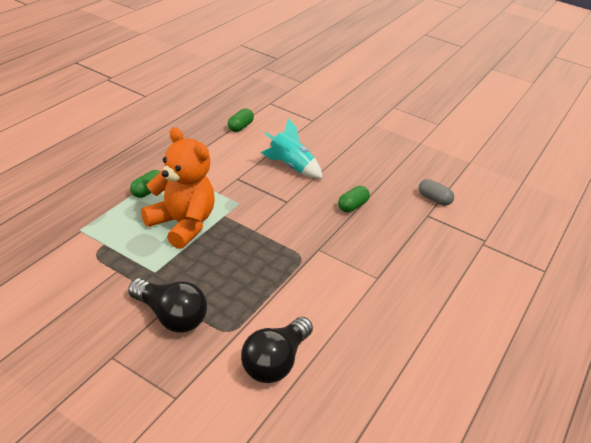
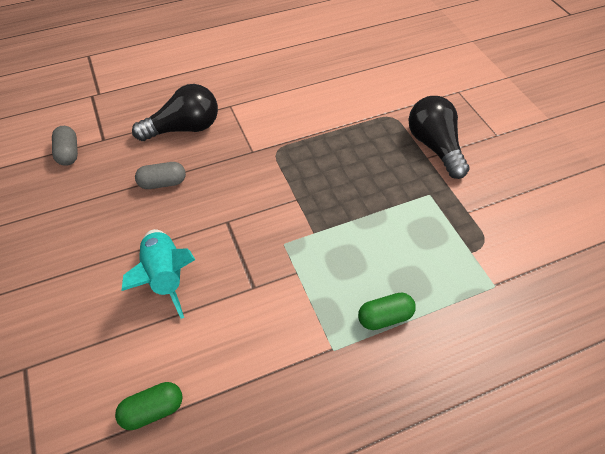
camera: 140 degrees left, 15 degrees up
(182, 224) = (370, 241): orange teddy bear -> none
(275, 362) = (372, 84): black light bulb -> black light bulb (184, 128)
(352, 206) = (163, 183): green capsule -> grey capsule

